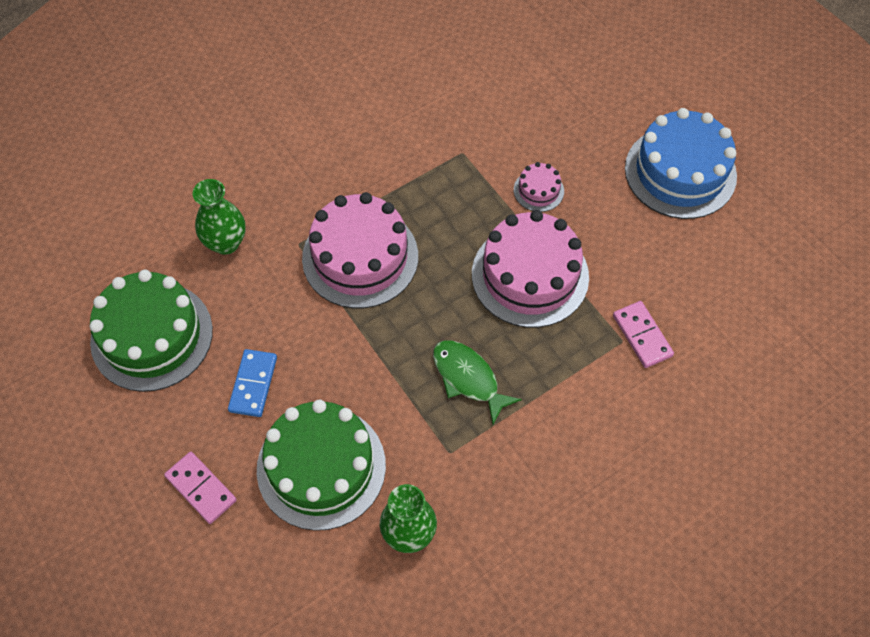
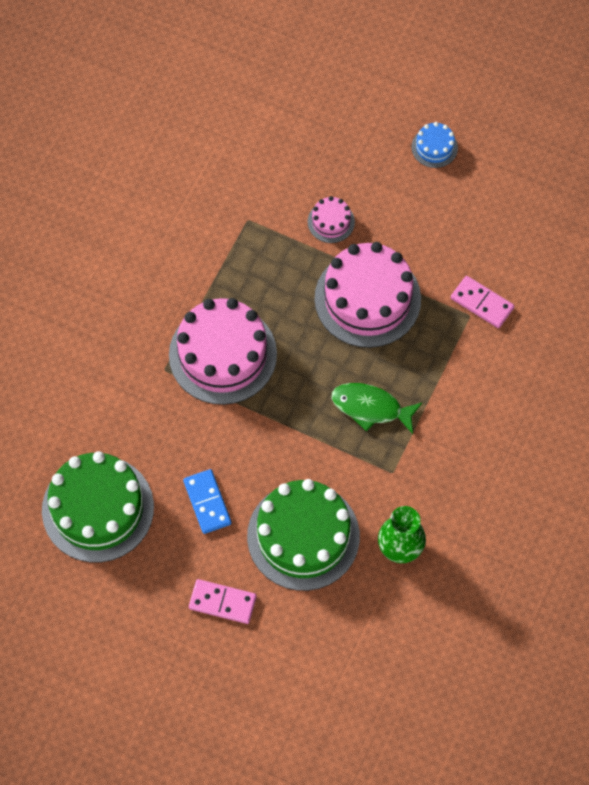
camera: 30 degrees left, 5 degrees up
(226, 243) = (103, 400): green vase -> none
(680, 172) = (434, 147): blue cake -> blue cake, size x0.45

